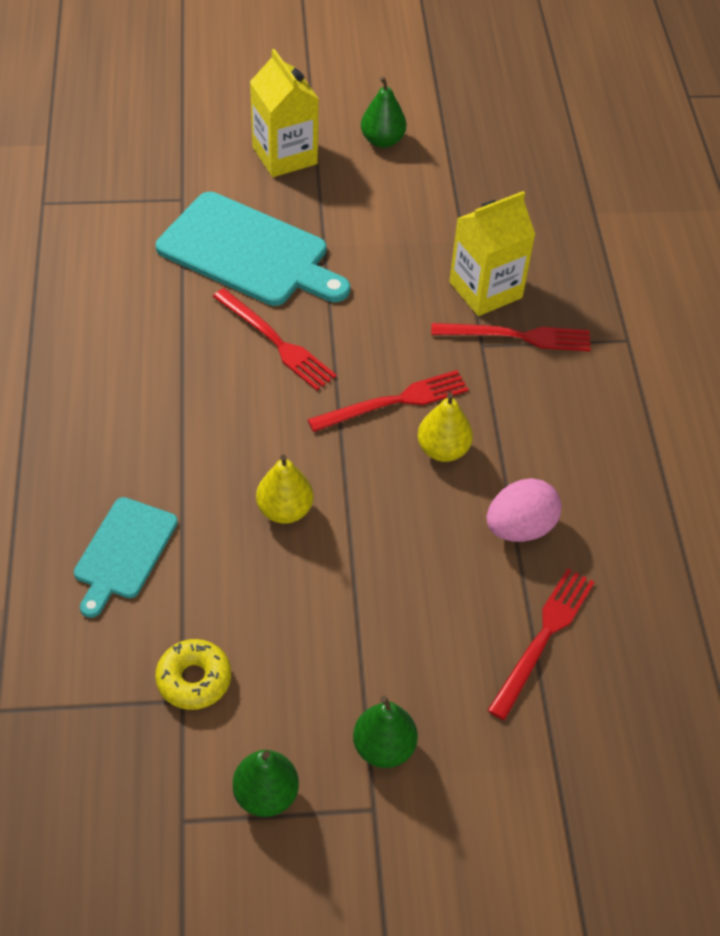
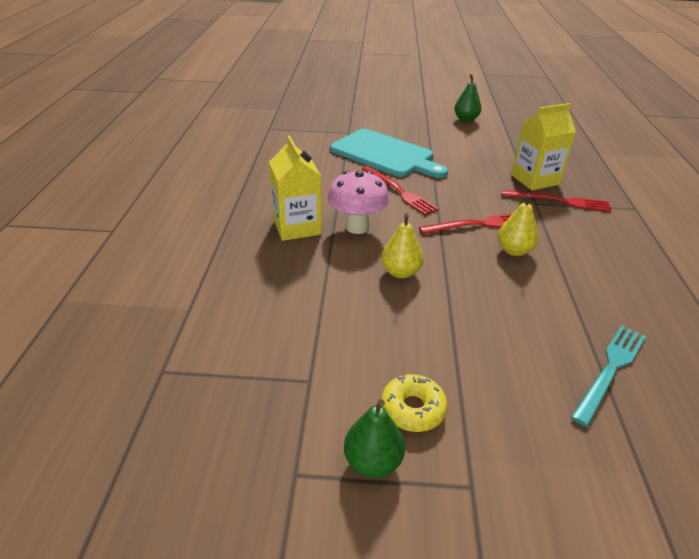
camera: 10 degrees right, 15 degrees down
(124, 552) = (282, 284): turquoise cutting board -> none
(194, 679) = (321, 367): yellow donut -> yellow donut (412, 409)
(217, 428) = (357, 227): none -> pink mushroom
(284, 155) = (409, 121): yellow carton -> yellow carton (297, 227)
(383, 747) = (479, 436): green pear -> none
(519, 528) = (577, 298): pink egg -> none
(543, 637) = (610, 370): red fork -> turquoise fork

